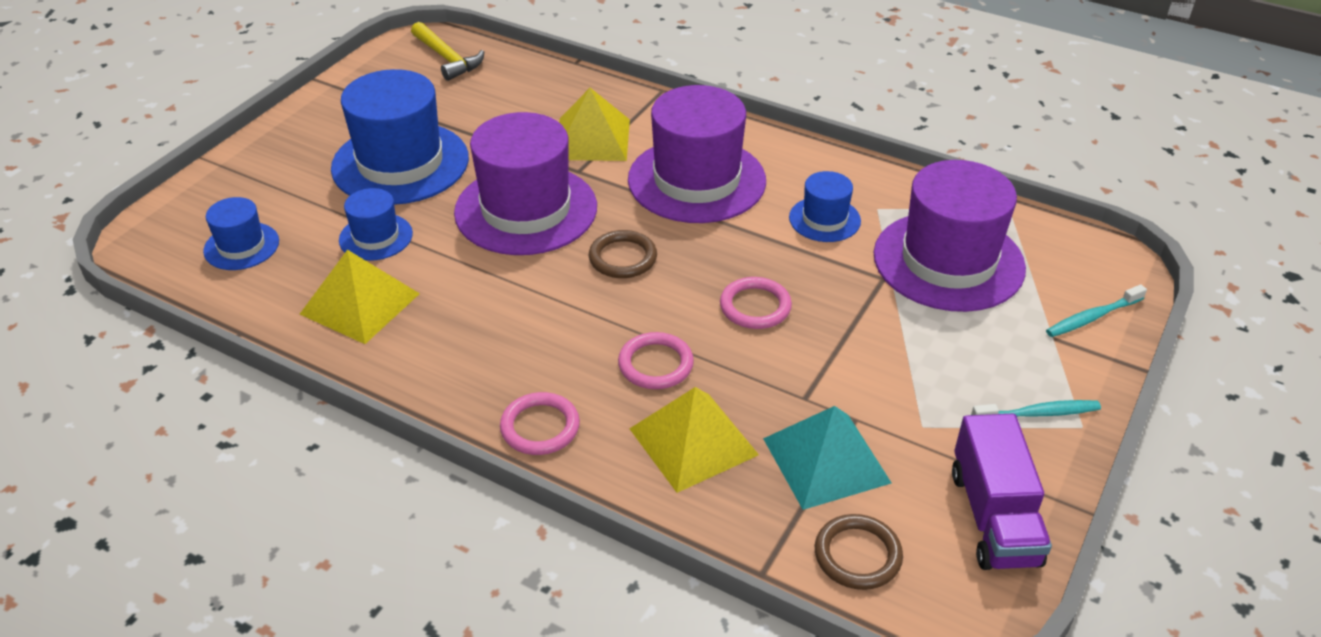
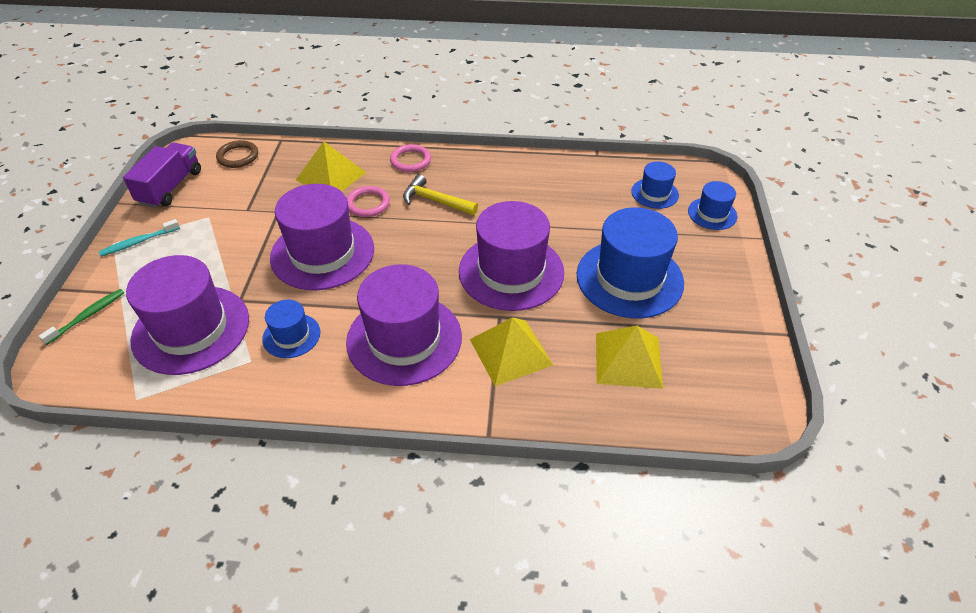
camera: 155 degrees right, 5 degrees up
(360, 304) = (553, 185): yellow pyramid -> yellow pyramid (628, 360)
(376, 237) = (586, 223): blue hat -> blue hat (712, 214)
(447, 58) = (712, 403): yellow hammer -> yellow hammer (435, 201)
(623, 258) = (423, 258): brown ring -> none
(755, 306) = (322, 253): pink ring -> purple hat
(826, 460) = (260, 187): turquoise pyramid -> none
(993, 517) = (171, 187): purple truck -> purple truck turned 45 degrees clockwise
(1092, 317) = (87, 316): turquoise toothbrush -> green toothbrush

